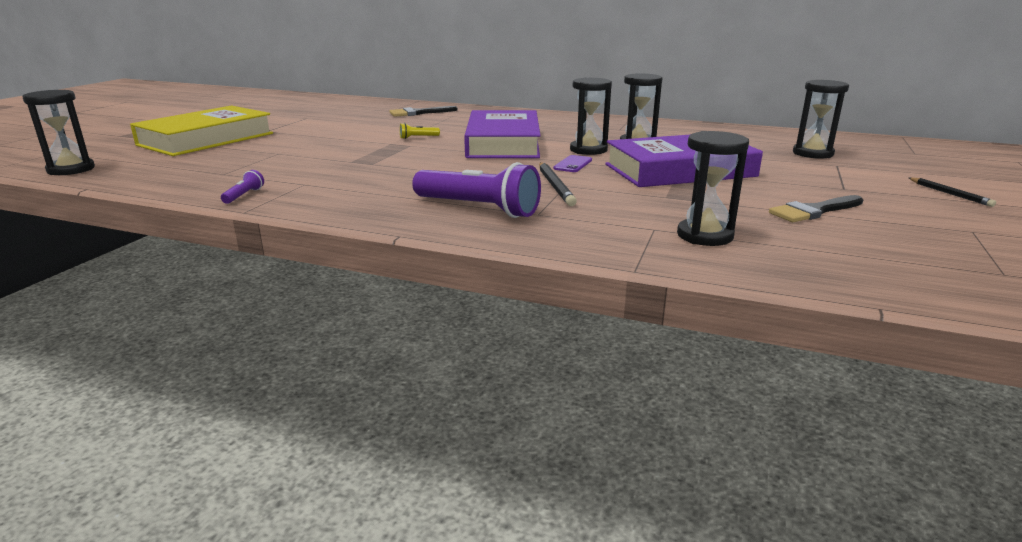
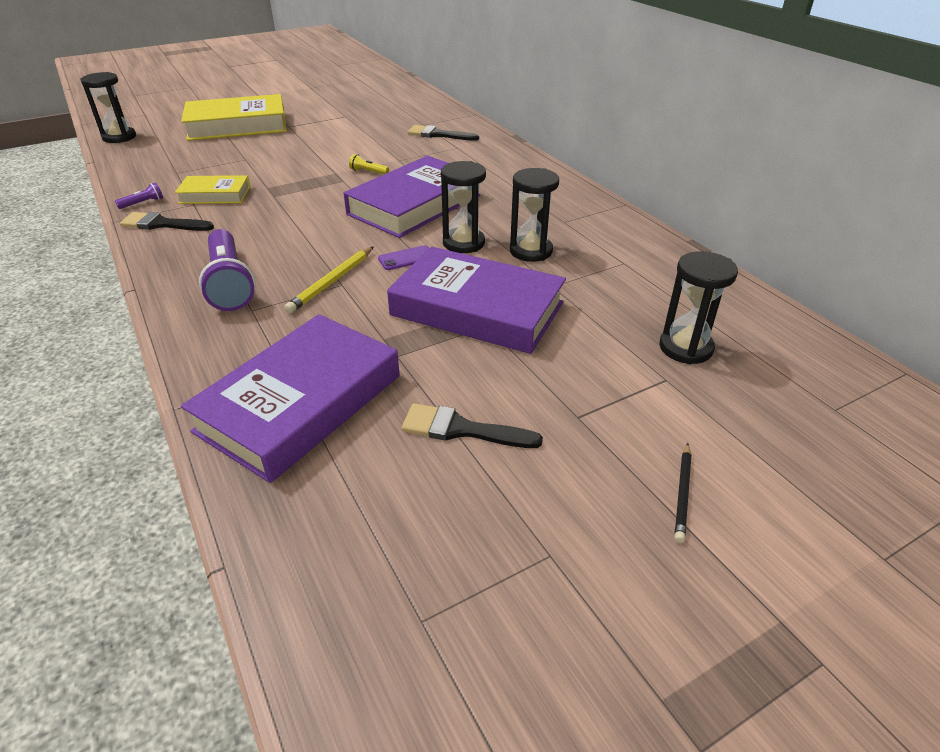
camera: 40 degrees right, 15 degrees up
(308, 200) = (162, 224): none -> black brush
(311, 175) = (215, 195): none -> yellow book
(555, 186) = (332, 282): black pencil -> yellow pencil
(704, 236) = (300, 403): black hourglass -> purple book

